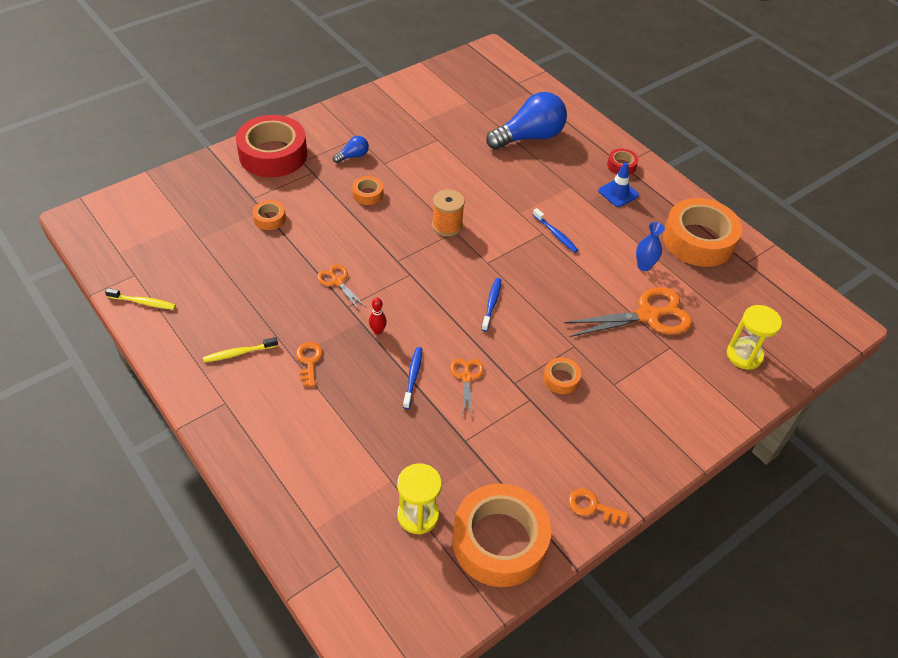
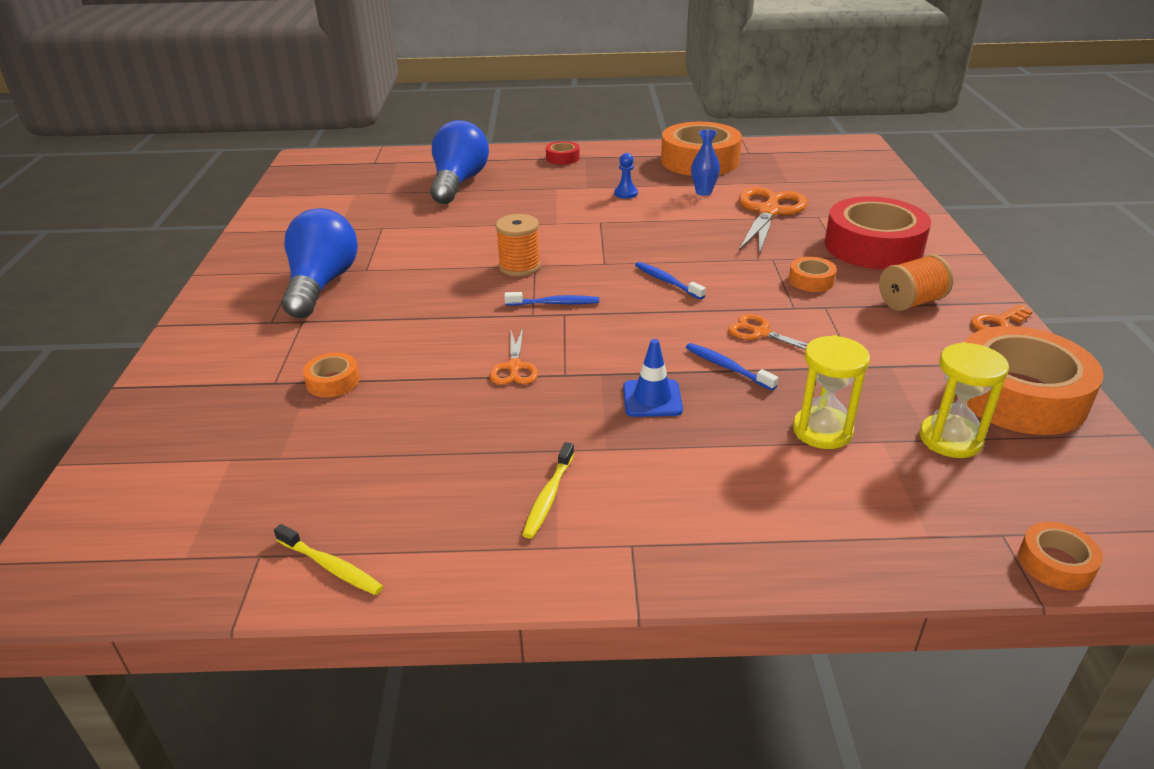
camera: 50 degrees left, 15 degrees down
(143, 302) = (331, 566): yellow toothbrush -> yellow toothbrush turned 75 degrees clockwise
(273, 154) = (222, 339): red tape -> red tape (873, 246)
(309, 361) = (626, 437): orange key -> none
(337, 281) = (514, 367): orange scissors -> orange scissors turned 90 degrees counterclockwise
(353, 156) = (322, 284): blue light bulb -> blue light bulb, size x2.27
(368, 194) = (399, 297): orange tape -> orange tape (1055, 563)
(378, 331) = (629, 366): red bowling pin -> none
(555, 234) = (610, 216): blue toothbrush -> blue toothbrush (554, 303)
(579, 446) = (910, 302): none -> orange spool
(598, 225) = (625, 193): none -> blue pawn
(618, 193) = (595, 171): blue traffic cone -> blue traffic cone (652, 398)
(744, 355) = (857, 190): yellow hourglass -> yellow hourglass (822, 431)

